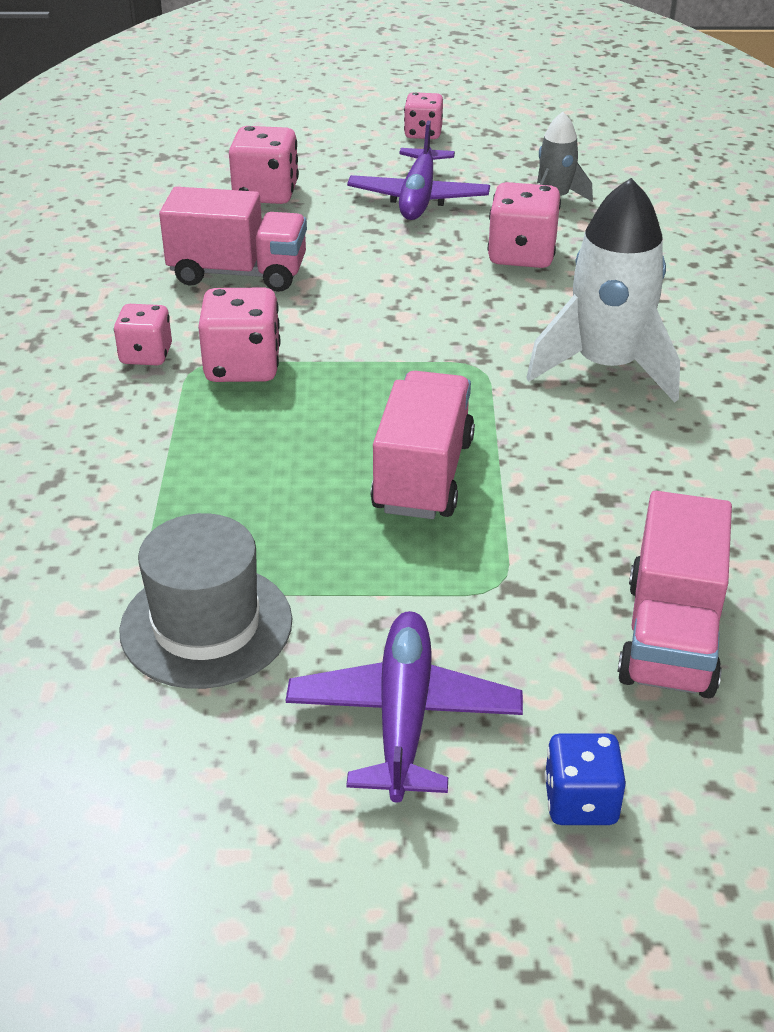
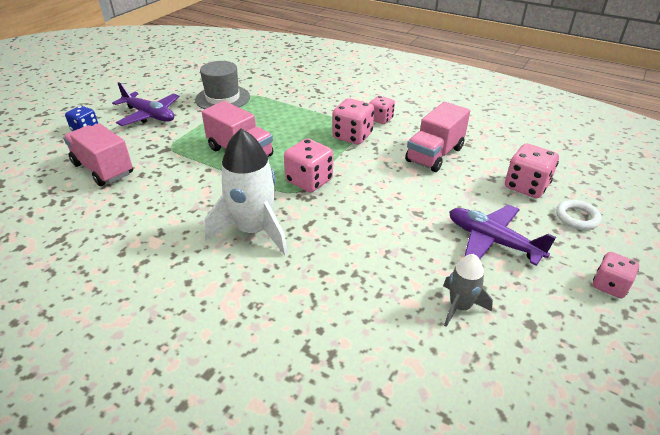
camera: 120 degrees right, 0 degrees up
(310, 157) = (577, 217): none -> white ring
(521, 255) = (389, 253): pink dice -> pink dice (309, 181)

